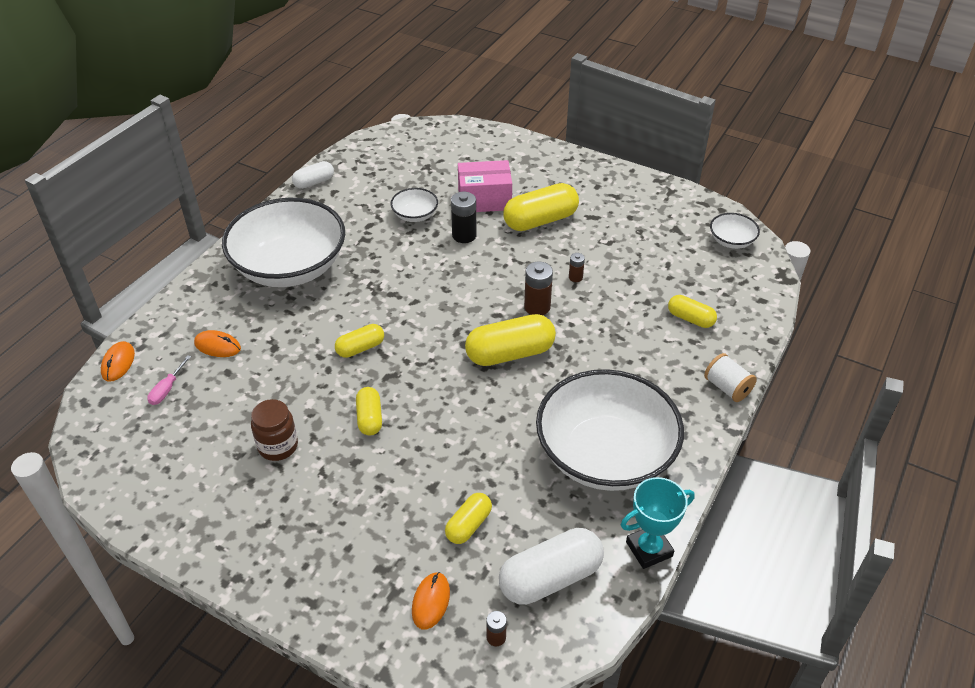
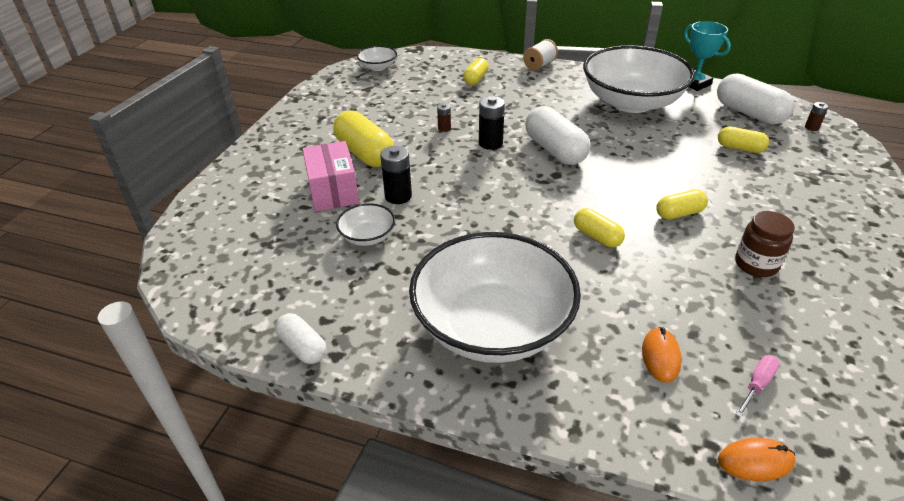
camera: 100 degrees left, 5 degrees down
(167, 390) = (757, 384): pink screwdriver -> pink screwdriver turned 60 degrees counterclockwise
(430, 602) = (815, 155): orange mouse -> none
(510, 353) = (555, 150): yellow capsule -> white capsule
(537, 307) = (490, 143): brown battery -> black battery

